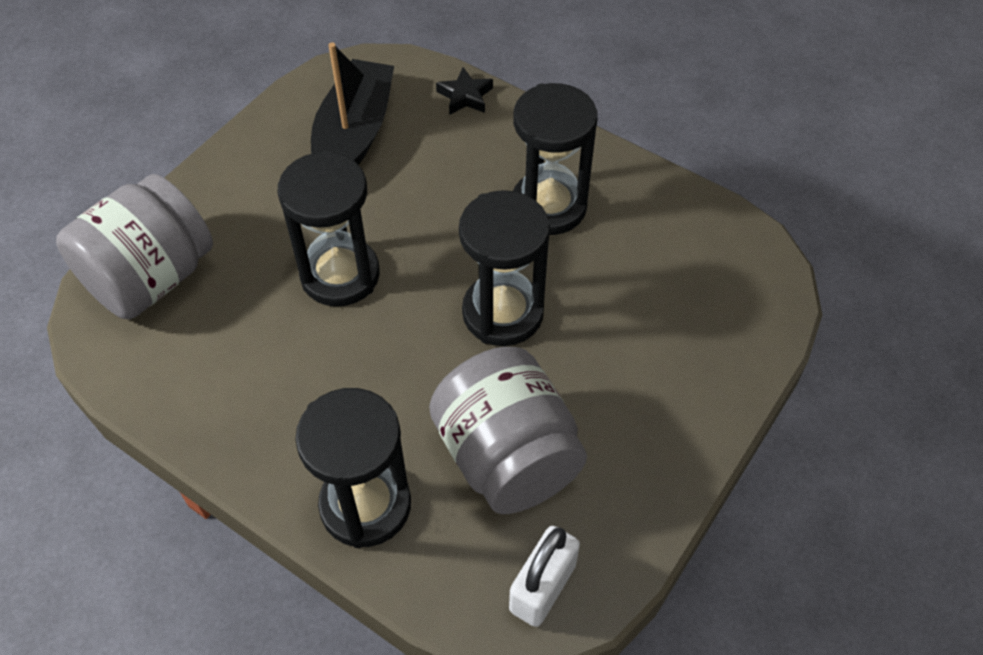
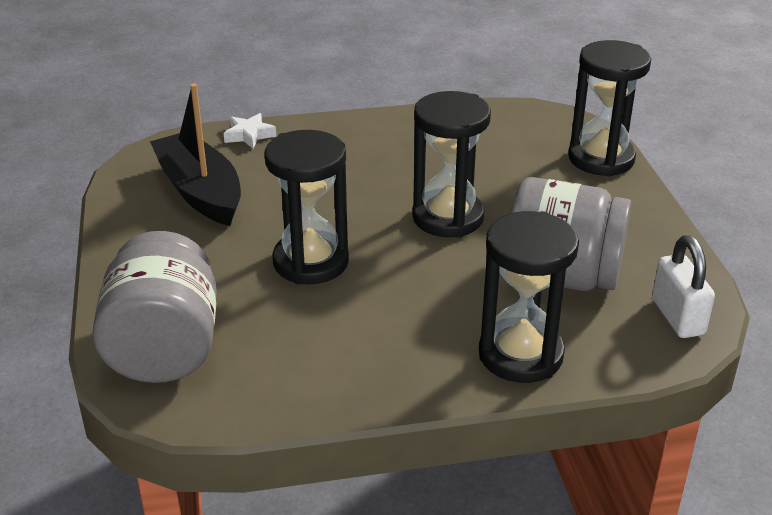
camera: 45 degrees left, 20 degrees down
(465, 96) = (249, 135): black star -> white star
(548, 206) = (392, 156): black hourglass -> black hourglass (601, 159)

